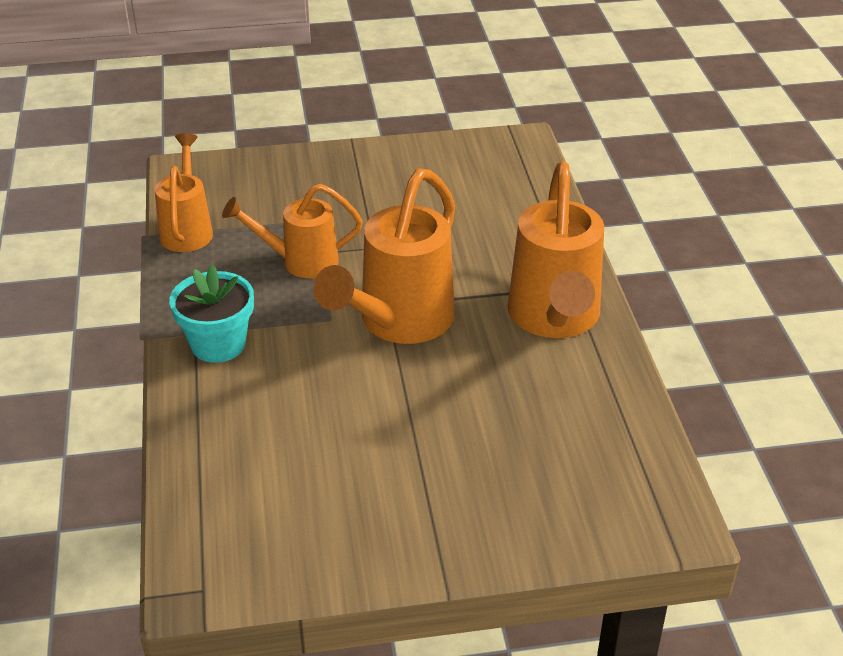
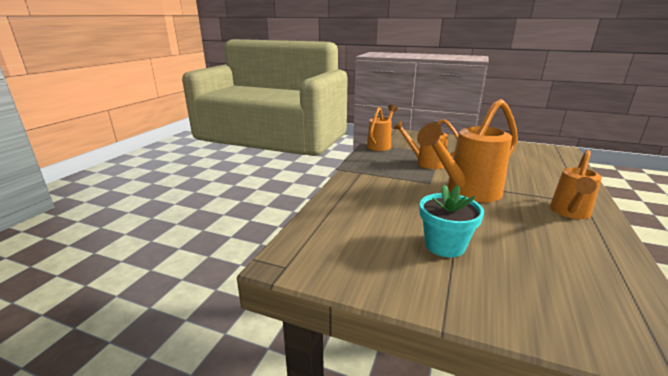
camera: 30 degrees right, 15 degrees down
(218, 344) = (368, 178): turquoise flower pot -> turquoise flower pot (444, 245)
(554, 320) = (569, 213): orange watering can -> orange watering can, size x0.61

